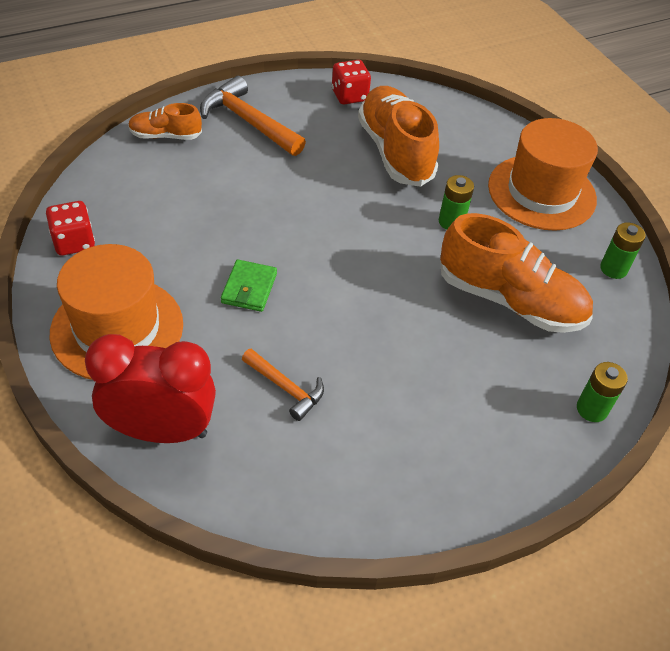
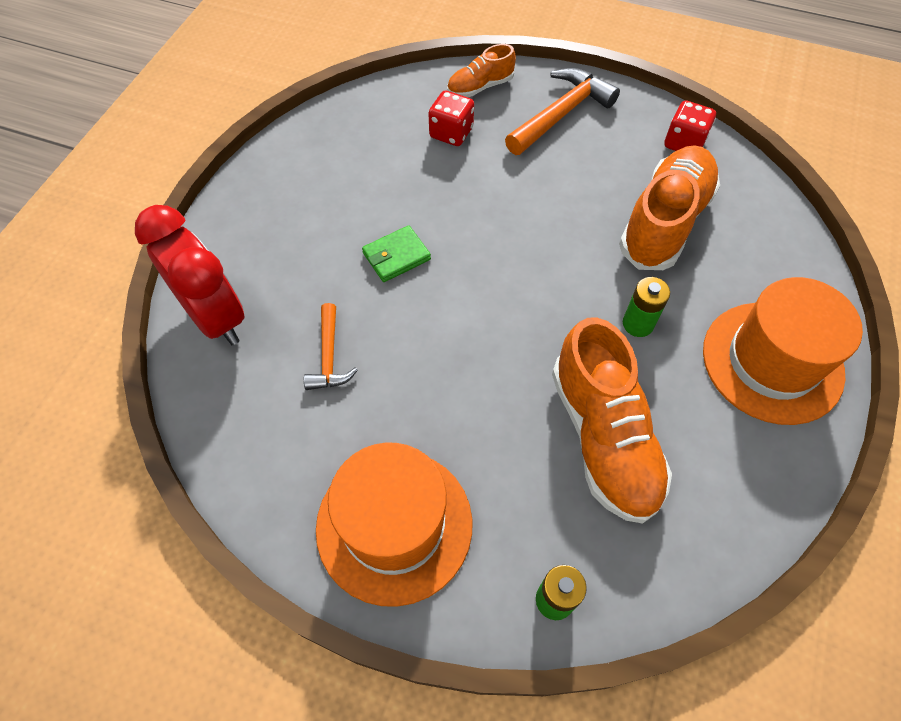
camera: 50 degrees right, 10 degrees up
(74, 242) = (321, 133): red dice -> red dice (451, 133)
(117, 328) = (274, 219): orange hat -> orange hat (394, 525)
(165, 136) = (480, 87): orange shoe -> orange shoe turned 75 degrees counterclockwise
(248, 121) = (561, 114): orange hammer -> orange hammer turned 45 degrees clockwise
(613, 269) = (754, 494): green battery -> none

